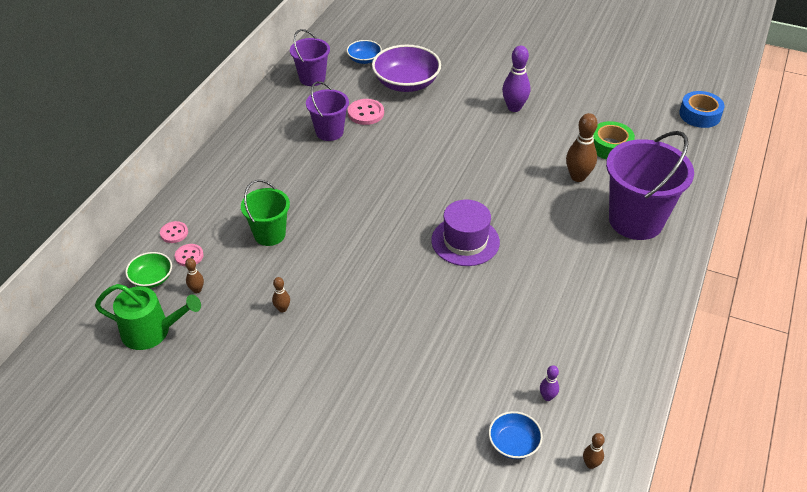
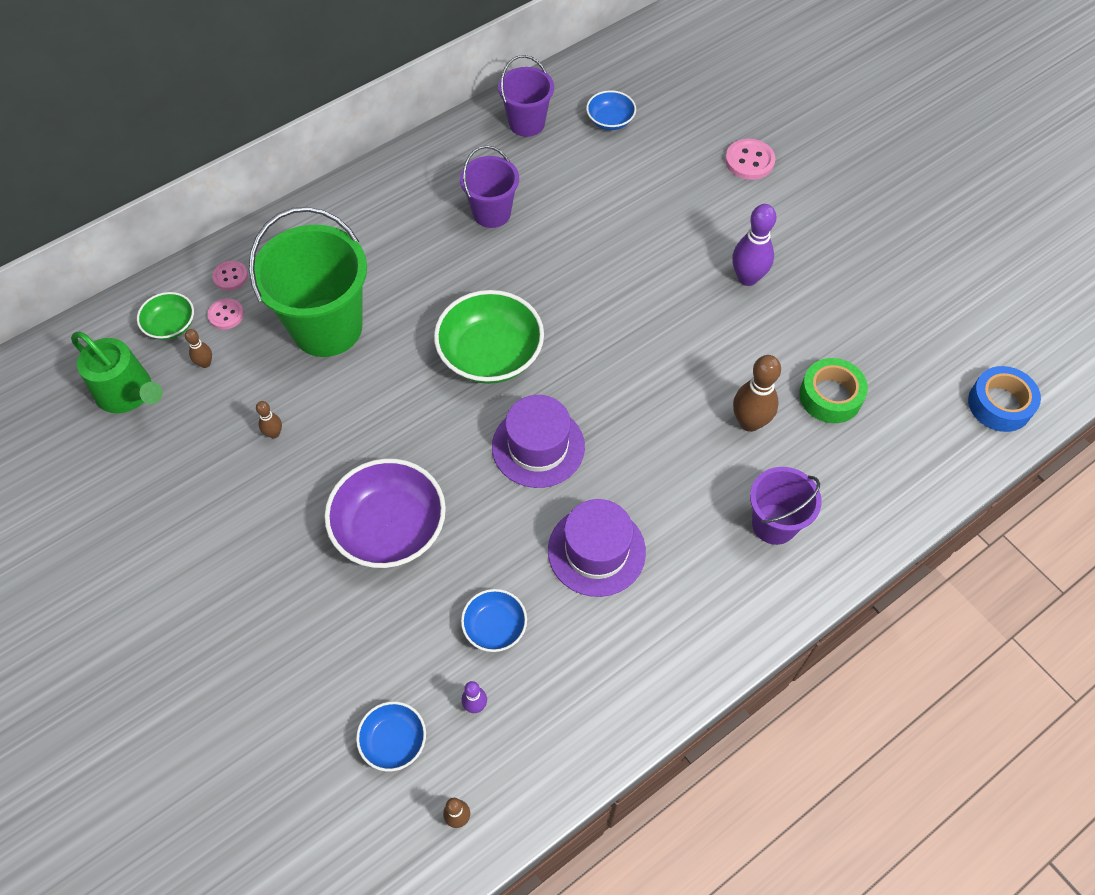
camera: 30 degrees right, 15 degrees up
(269, 234) = (327, 327): green bucket -> green bucket, size x1.74
(366, 113) = (554, 204): pink button -> pink button (749, 161)
(393, 205) = (490, 354): none -> green bowl
(406, 83) = (636, 179): purple bowl -> purple bowl (390, 528)
(522, 348) = (495, 627): none -> blue bowl
(548, 279) = (596, 551): none -> purple hat
(635, 220) = (774, 524): purple bucket -> purple bucket, size x0.57

